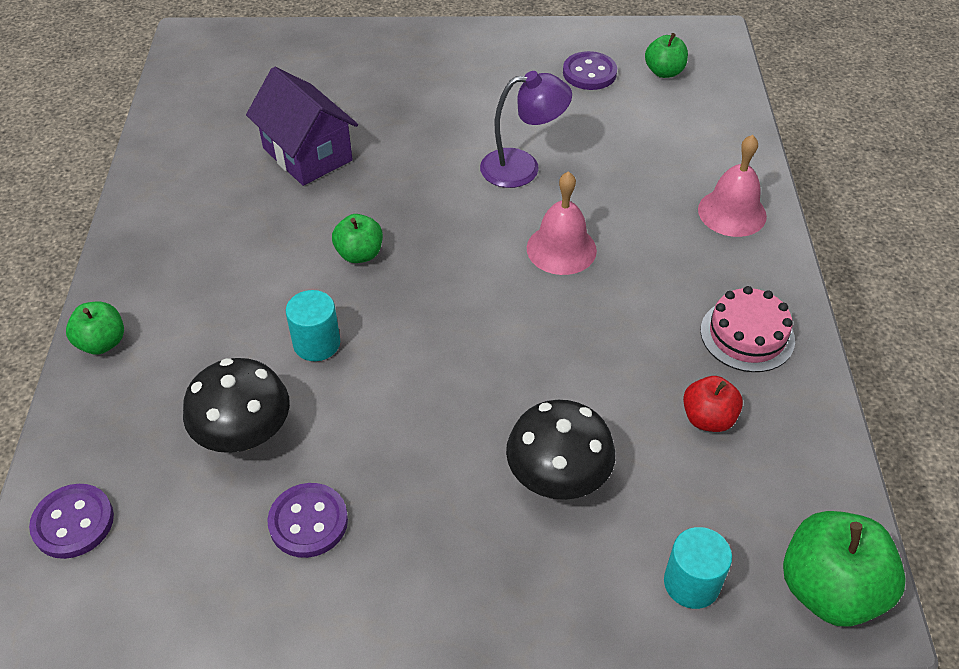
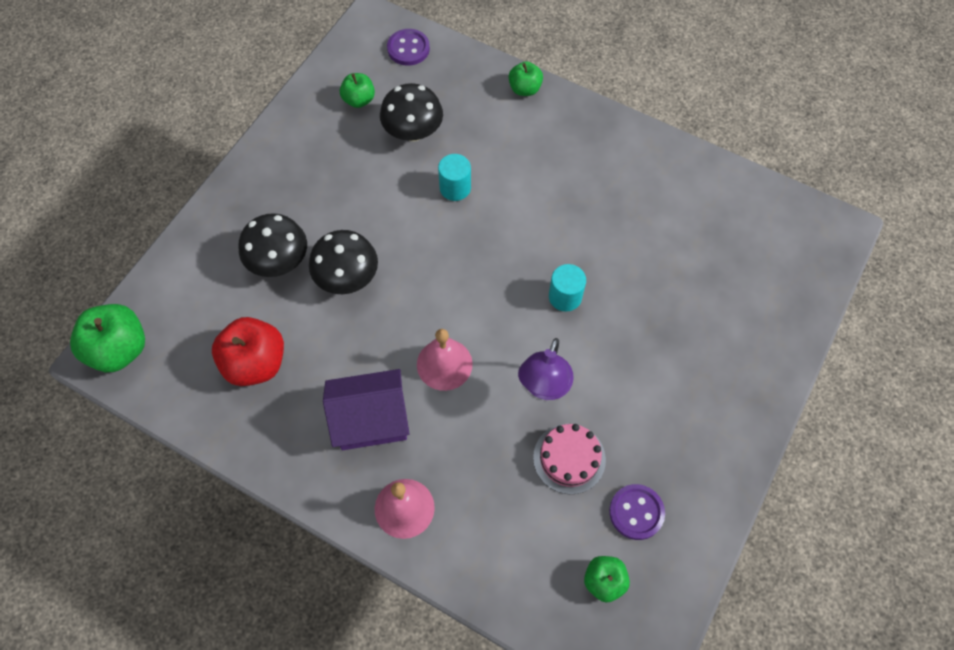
camera: 120 degrees right, 15 degrees up
(307, 154) = (640, 251): purple house -> purple house (371, 420)
(308, 522) = (338, 139): purple button -> none
(359, 254) = (517, 241): green apple -> green apple (359, 100)
(525, 388) = (347, 277): none -> black mushroom
(691, 583) = (175, 286): turquoise cylinder -> turquoise cylinder (565, 297)
(708, 418) = (255, 363): red apple -> red apple, size x1.72
(747, 335) = (294, 432): pink cake -> pink cake (569, 458)

